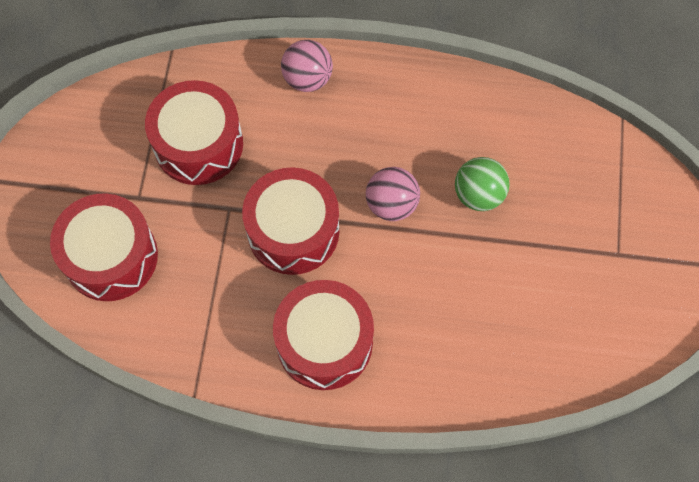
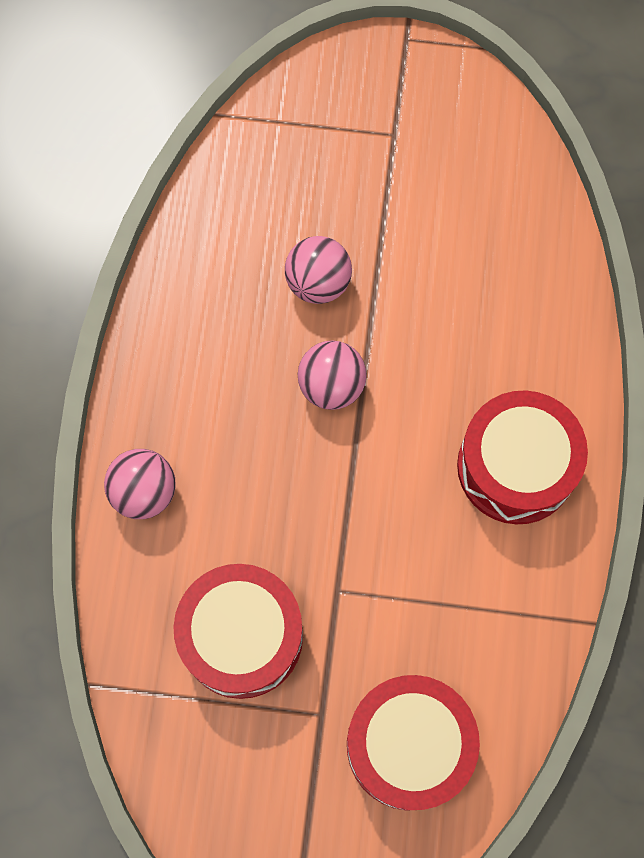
camera: 90 degrees left, 5 degrees up
(293, 231) = (369, 507): red drum -> none
(478, 195) = (318, 283): green ball -> pink ball

